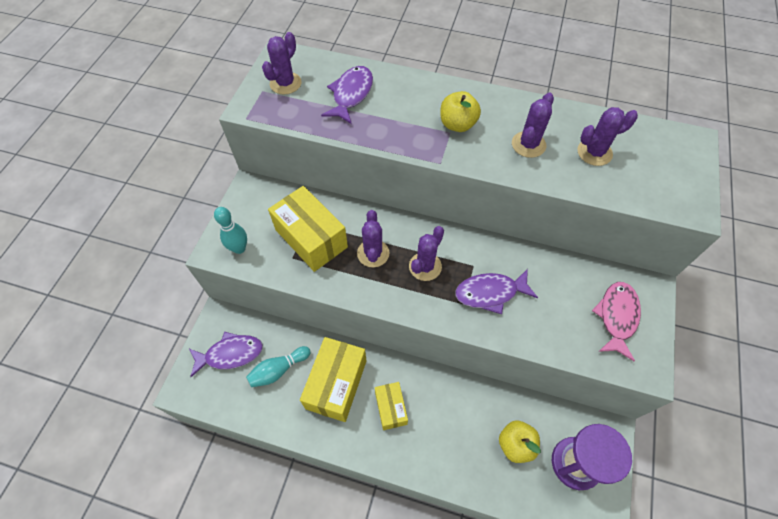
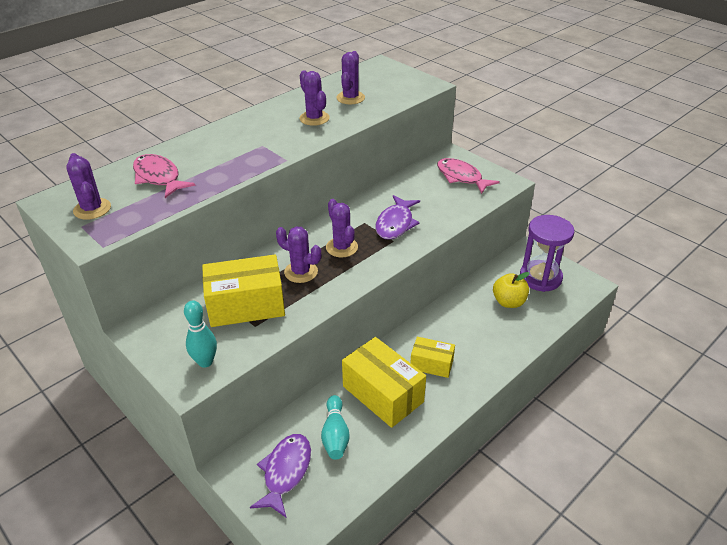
camera: 60 degrees left, 20 degrees down
(351, 94) = (158, 177): purple fish -> pink fish
(457, 124) = (259, 139): yellow apple -> none

